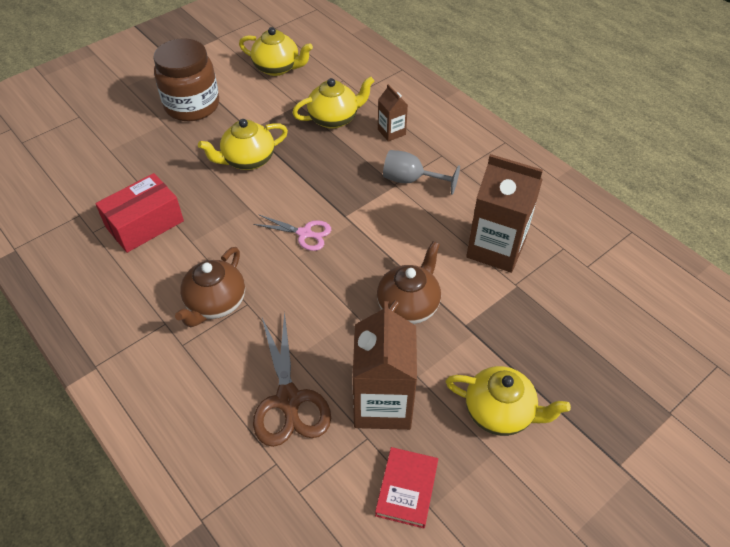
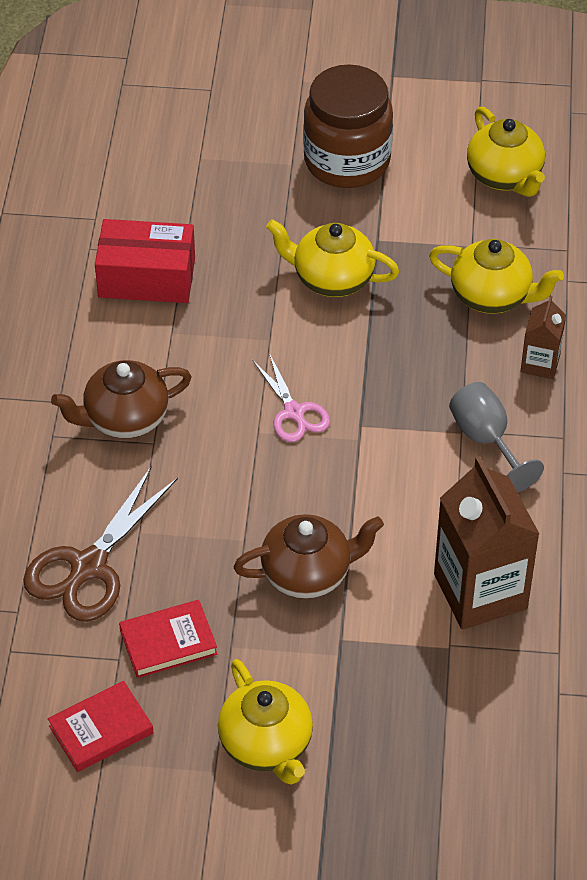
camera: 45 degrees right, 0 degrees up
(382, 403) = (168, 642): brown carton -> red book

